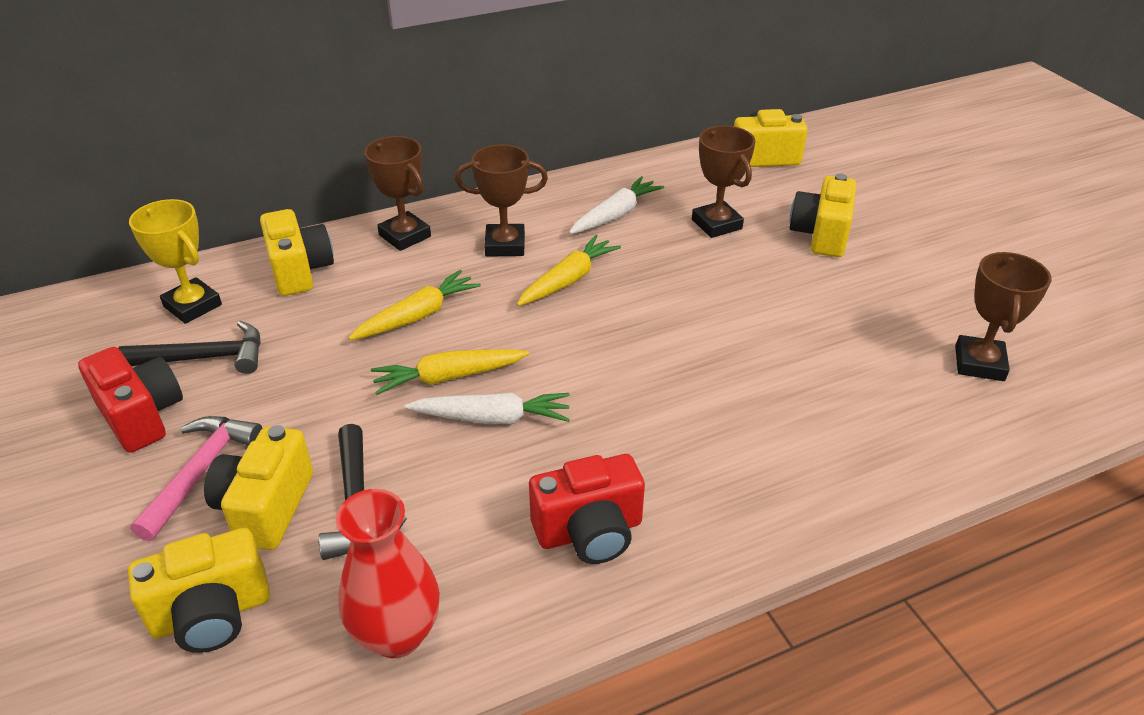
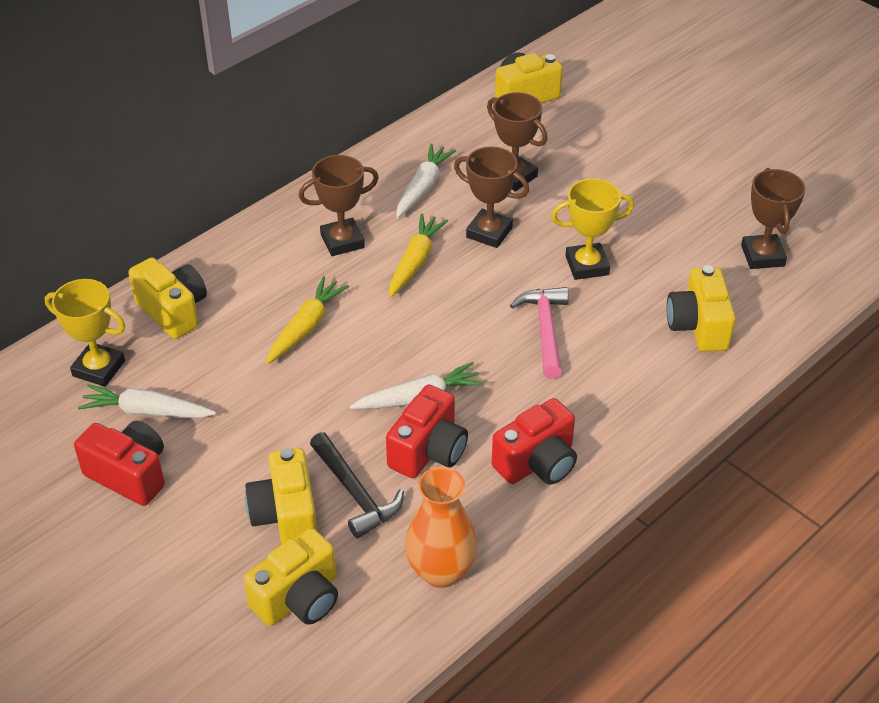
camera: 20 degrees left, 5 degrees up
(201, 472) = (214, 504): pink hammer -> pink hammer (545, 330)
(205, 358) = (147, 411): black hammer -> white carrot
(397, 634) = (441, 571): red vase -> orange vase
(405, 236) = (247, 253): brown trophy -> brown trophy (489, 232)
(448, 377) = (364, 374): yellow carrot -> none
(468, 480) = (428, 451): none -> red camera
(757, 326) = (587, 265): none -> yellow trophy
(820, 235) = (604, 167): yellow camera -> yellow camera (698, 326)

